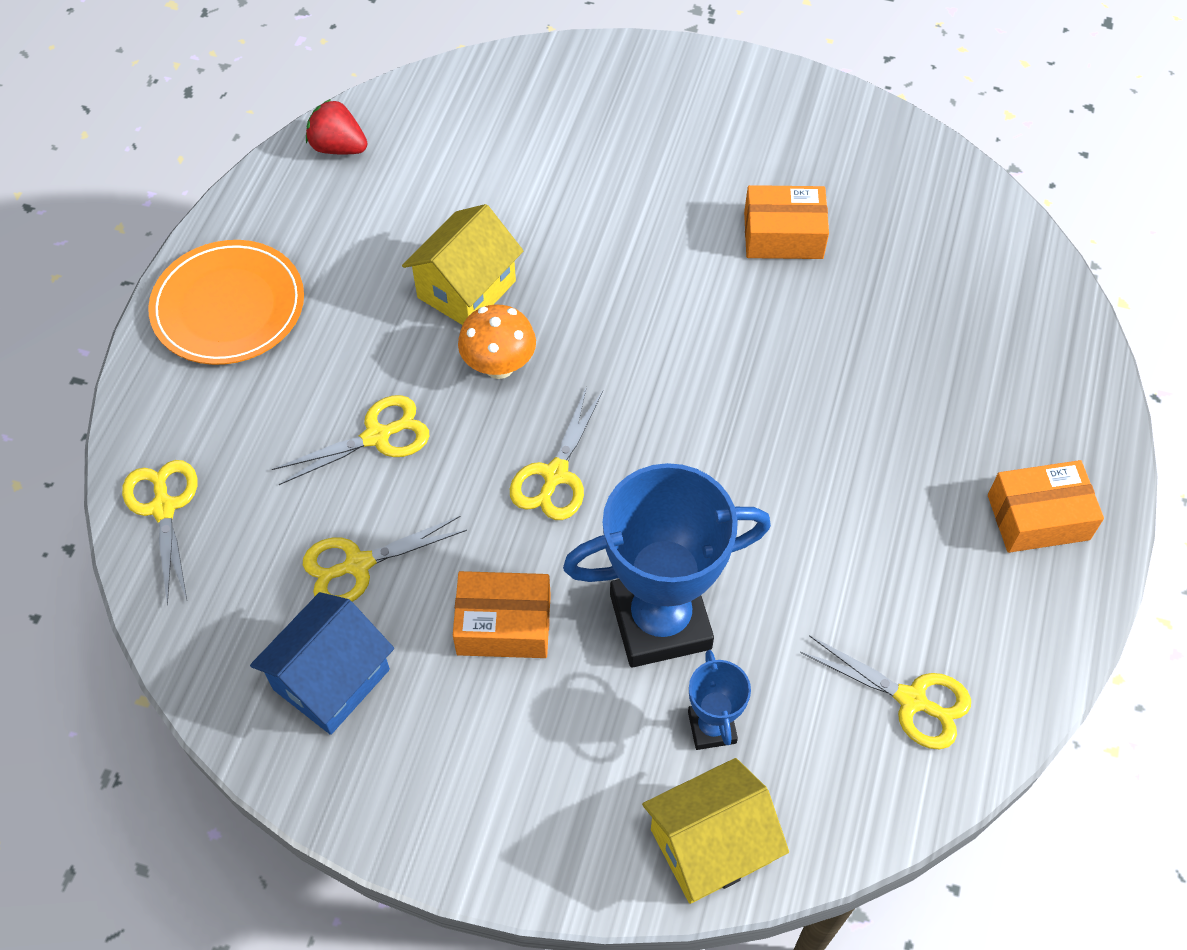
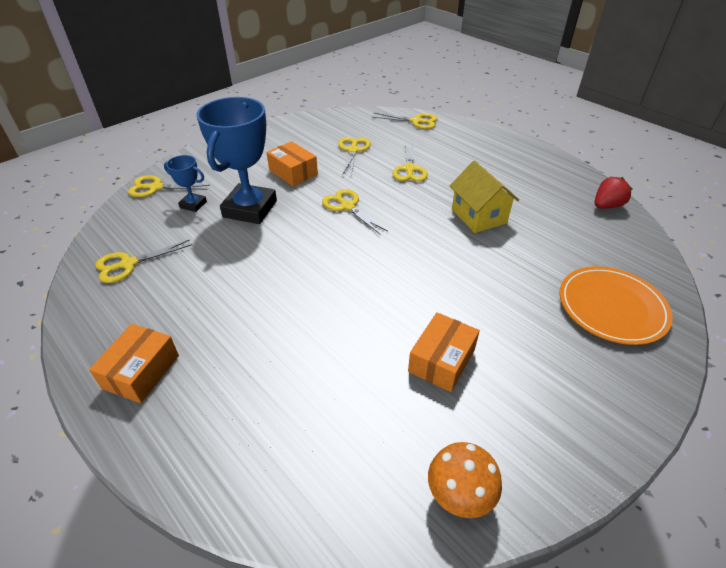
camera: 120 degrees right, 15 degrees down
(228, 306) = (509, 153): orange plate -> orange plate (612, 307)
(331, 679) = (313, 135): blue house -> none
(499, 366) = (422, 211): orange mushroom -> orange mushroom (459, 496)
(504, 625) = (293, 172): orange box -> orange box turned 75 degrees counterclockwise
(710, 845) = (156, 187): yellow house -> yellow scissors

